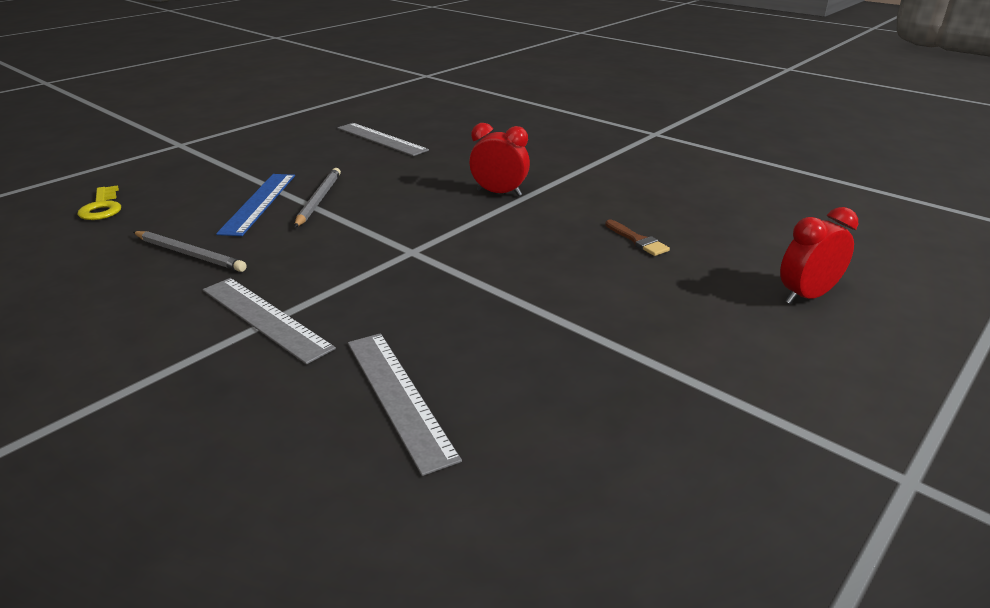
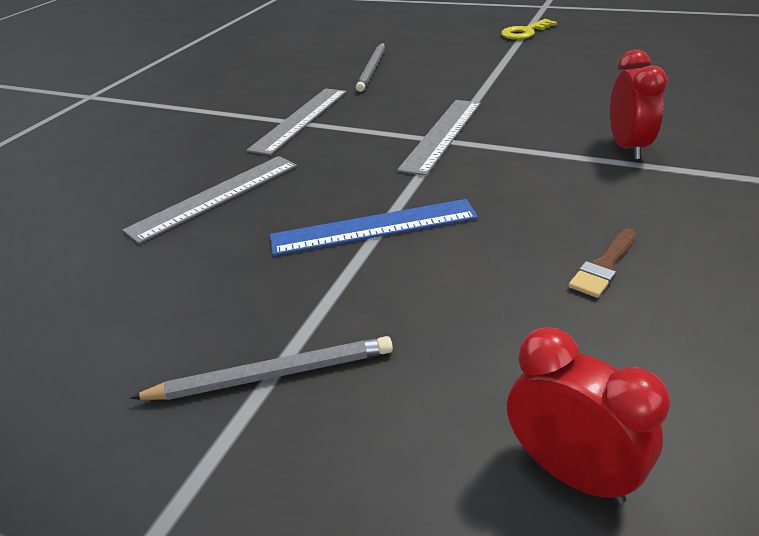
camera: 75 degrees right, 5 degrees up
(102, 207) = (415, 26): yellow key -> yellow key (525, 32)
(259, 203) = (473, 61): blue ruler -> blue ruler (374, 227)
(318, 200) = (504, 77): grey pencil -> grey pencil (272, 374)
(381, 139) = (678, 58): grey ruler -> grey ruler (442, 135)

